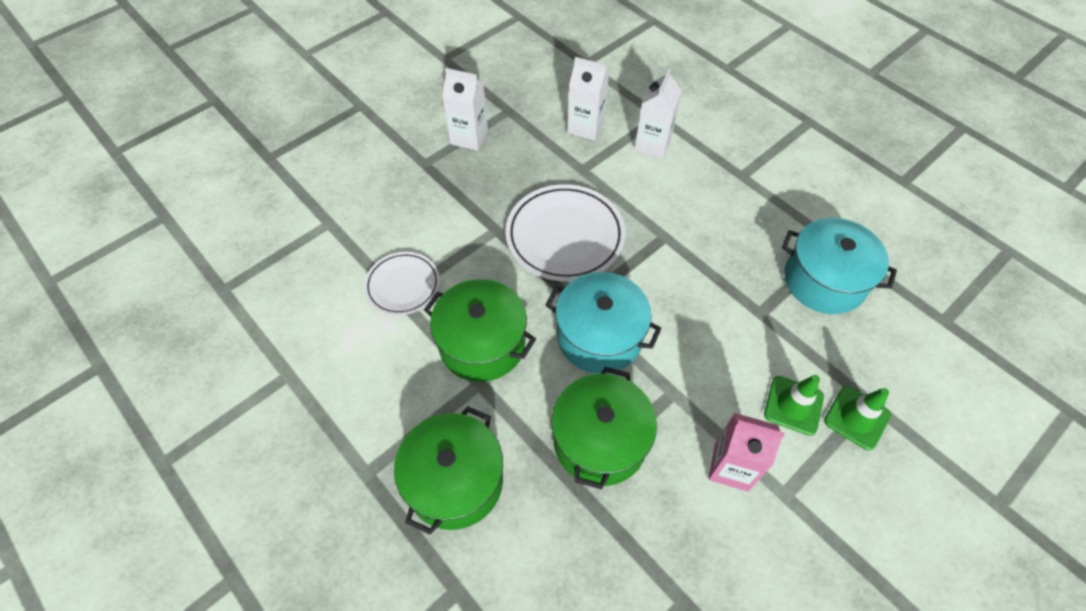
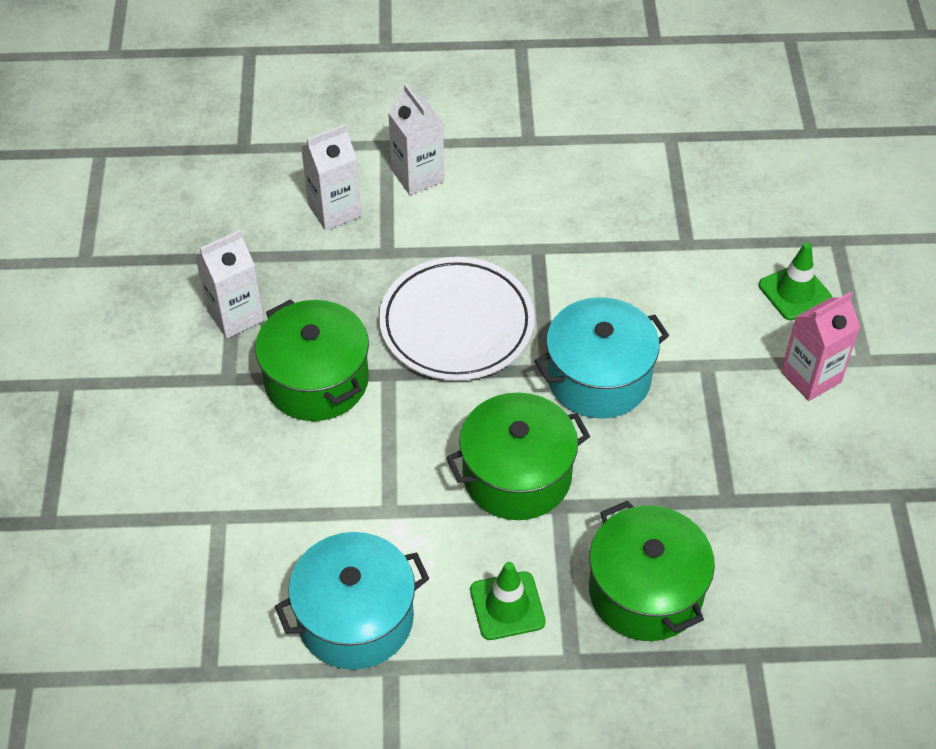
camera: 50 degrees left, 5 degrees down
(403, 285) = (378, 499): white plate -> none
(600, 441) = (704, 452): green pot -> green pot (316, 380)
(824, 280) = (699, 175): turquoise pot -> turquoise pot (355, 618)
(857, 418) = (843, 260): green traffic cone -> green traffic cone (507, 606)

